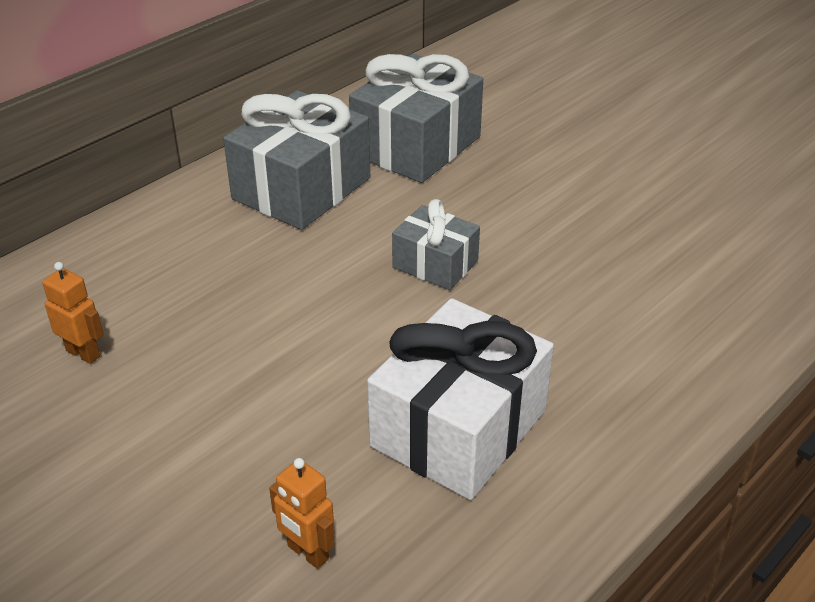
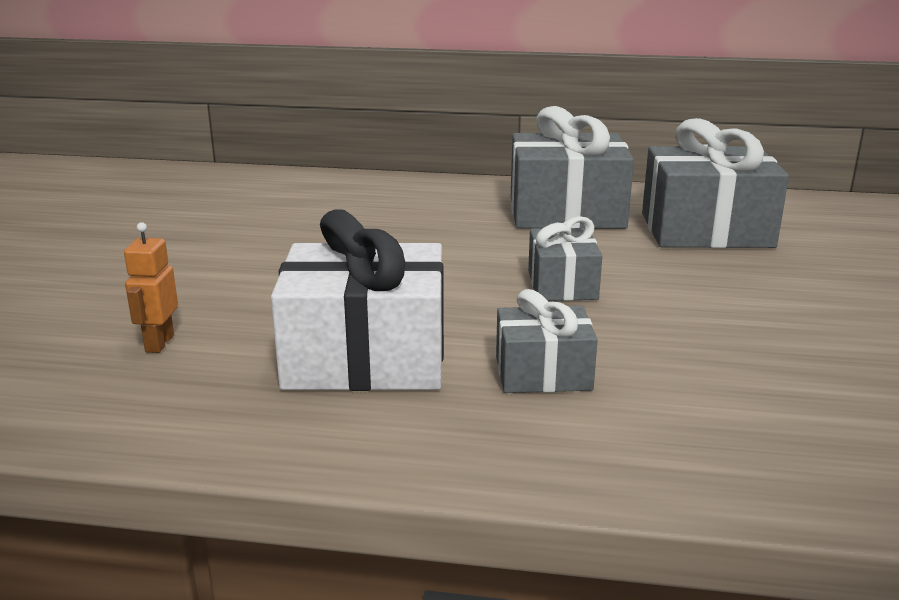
camera: 55 degrees right, 15 degrees down
(83, 353) = (284, 214): orange robot -> none
(563, 347) = (543, 373): none -> grey gift

